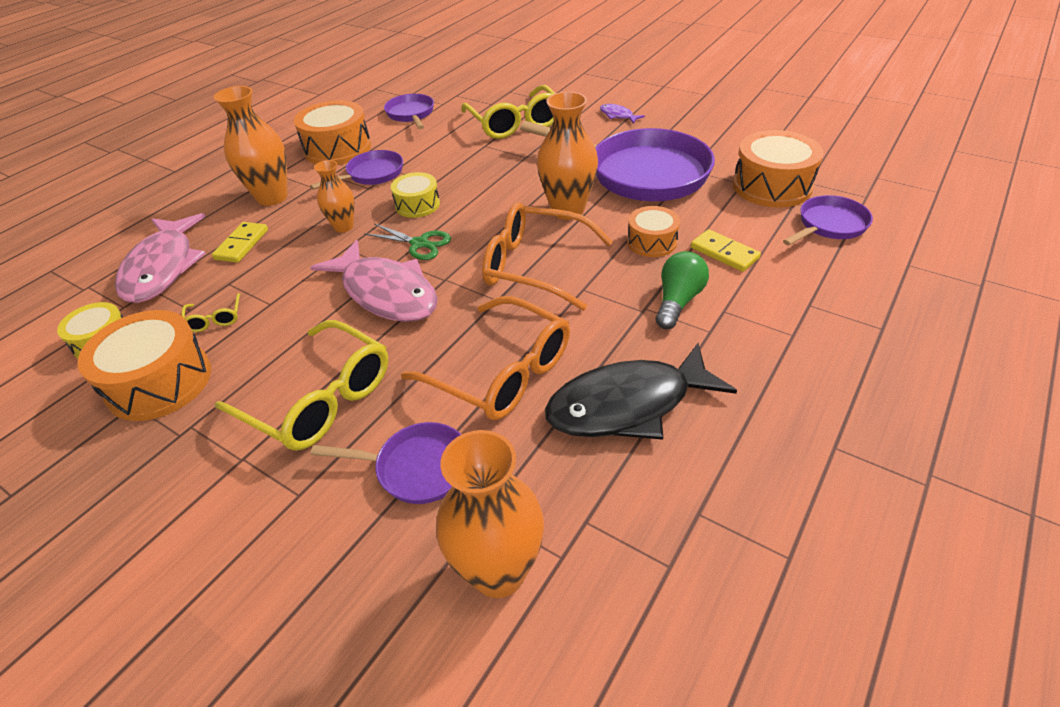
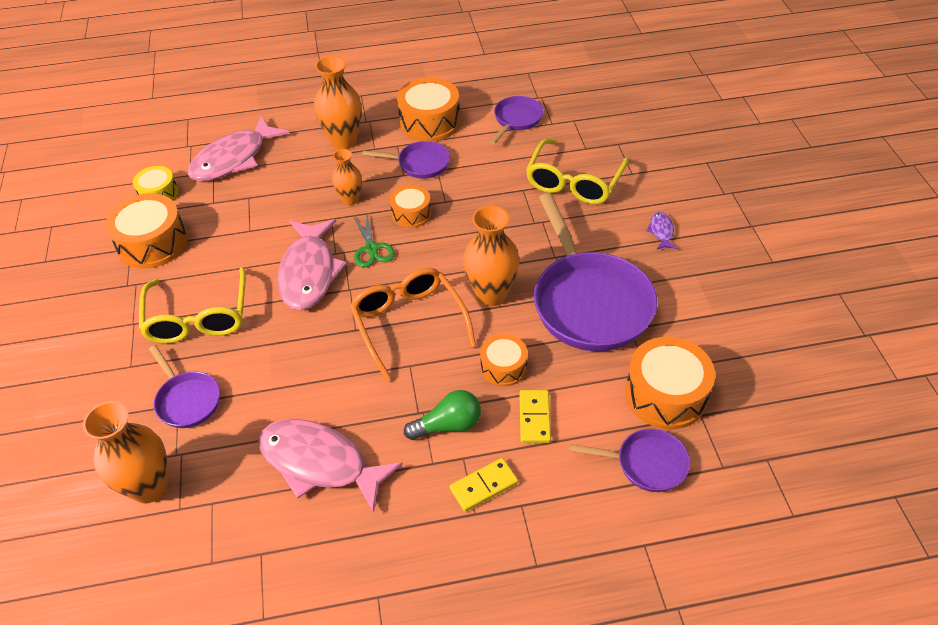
camera: 45 degrees right, 5 degrees up
(215, 319) = (216, 220): yellow glasses -> none
(241, 244) = (286, 171): yellow domino -> yellow domino (483, 486)
(417, 205) = (411, 214): yellow drum -> orange drum
(501, 372) = (292, 381): orange glasses -> none
(628, 405) = (320, 463): black fish -> pink fish

